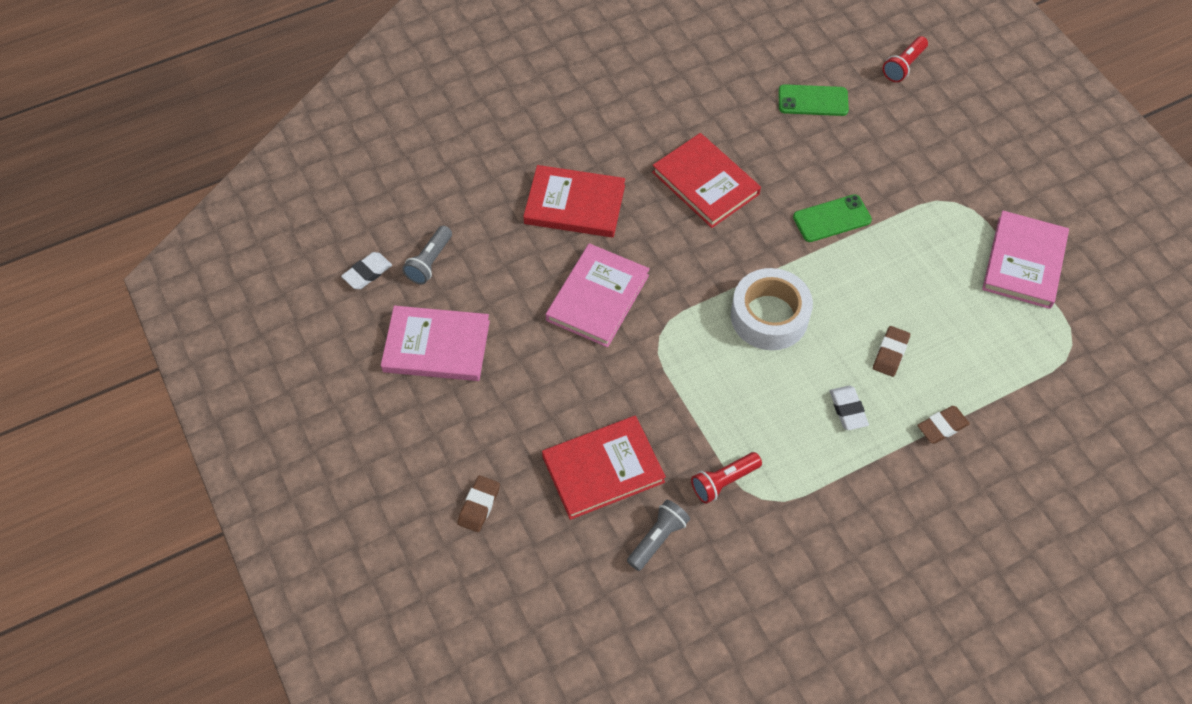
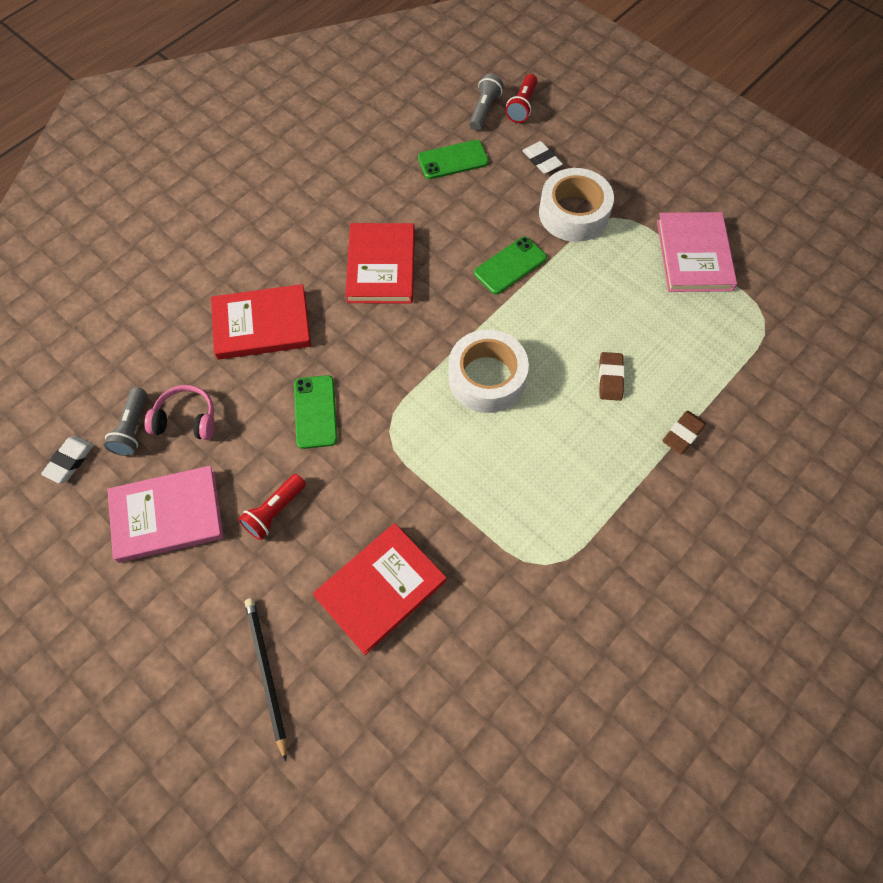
camera: 20 degrees left, 5 degrees up
(479, 268) = (186, 419): none -> pink headphones
(479, 505) = (266, 673): brown eraser -> black pencil
(597, 297) = (315, 412): pink book -> green phone
(657, 539) = (459, 643): grey flashlight -> grey flashlight (484, 110)
(705, 183) = (381, 266): red book -> red book turned 60 degrees clockwise
(724, 481) = (503, 560): red flashlight -> red flashlight (274, 511)
(847, 410) = (592, 446): white eraser -> white eraser (541, 160)
(915, 186) = (573, 213): none -> white tape

